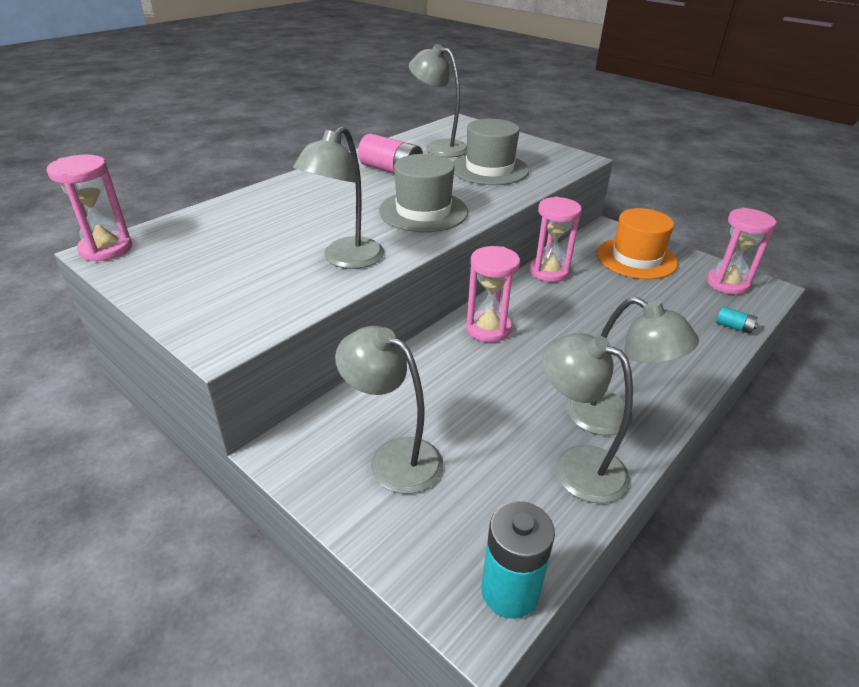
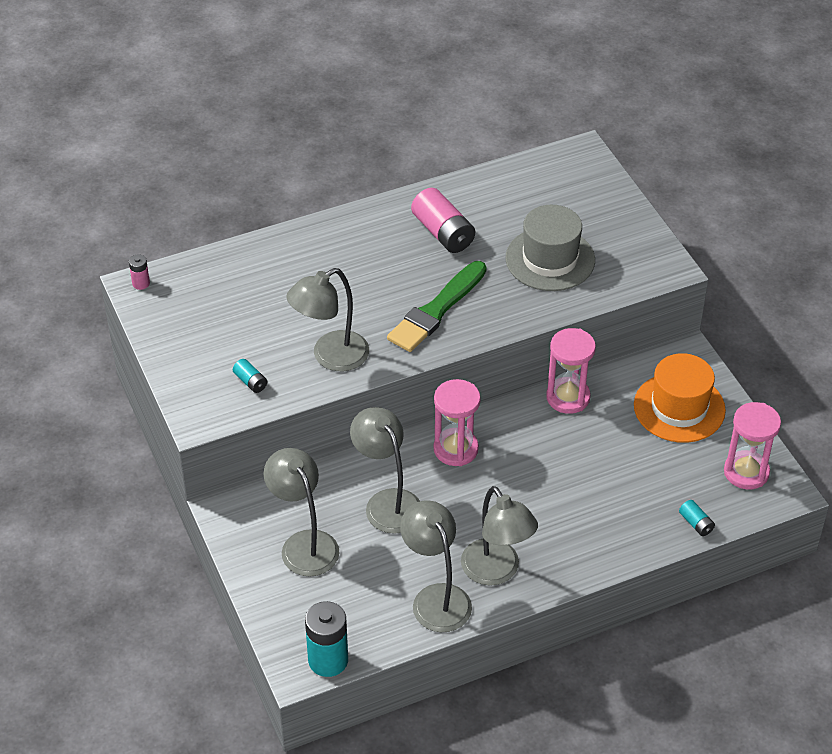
camera: 25 degrees right, 10 degrees up
(106, 249) = (141, 283): pink hourglass -> pink battery
(269, 296) = (250, 382): none -> turquoise battery
(423, 211) = (436, 310): grey hat -> green brush
(439, 147) = (521, 202): grey lamp -> grey lamp (387, 502)

